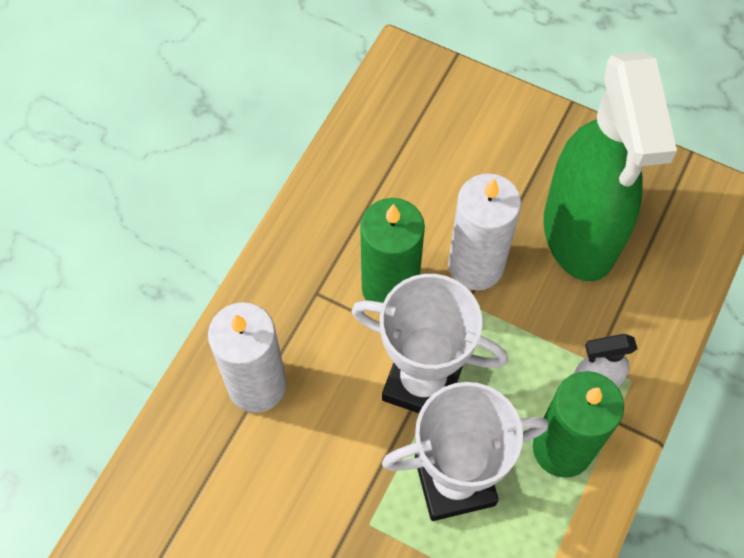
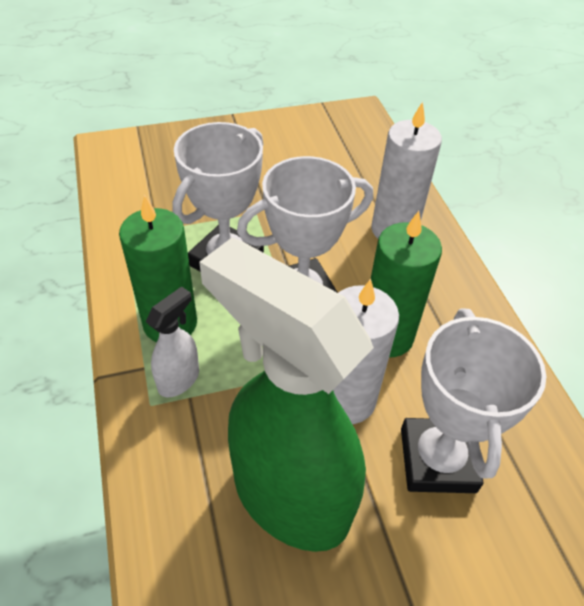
camera: 135 degrees right, 15 degrees down
(456, 179) = (437, 460): none -> white trophy

